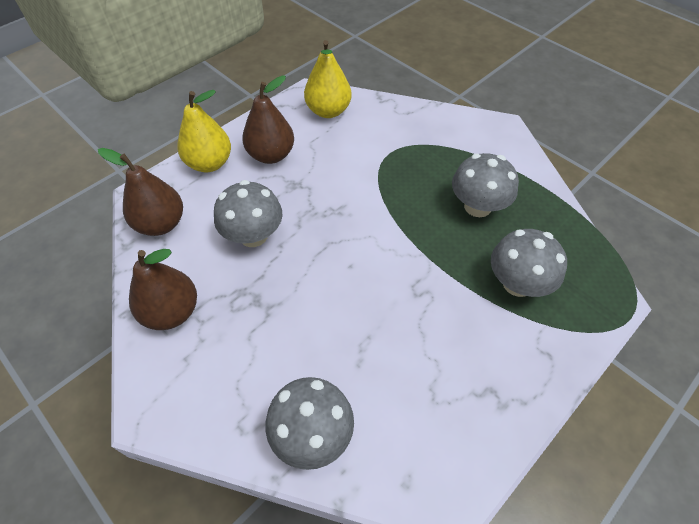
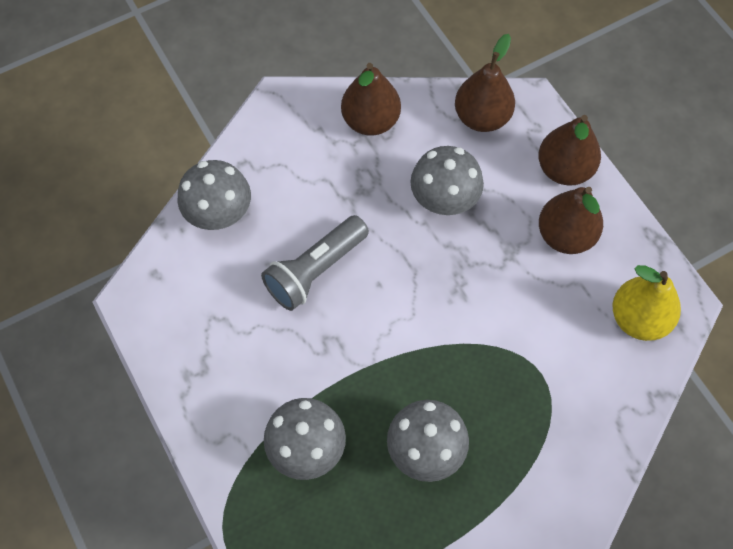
camera: 105 degrees right, 10 degrees up
(209, 163) = (564, 169): yellow pear -> brown pear
(353, 319) = (315, 270): none -> grey flashlight

